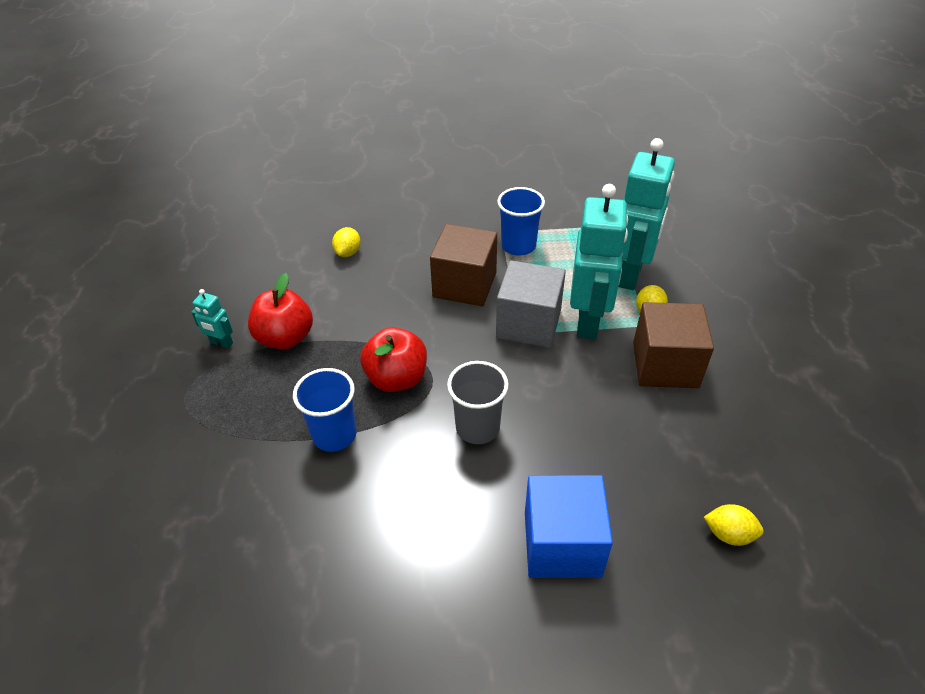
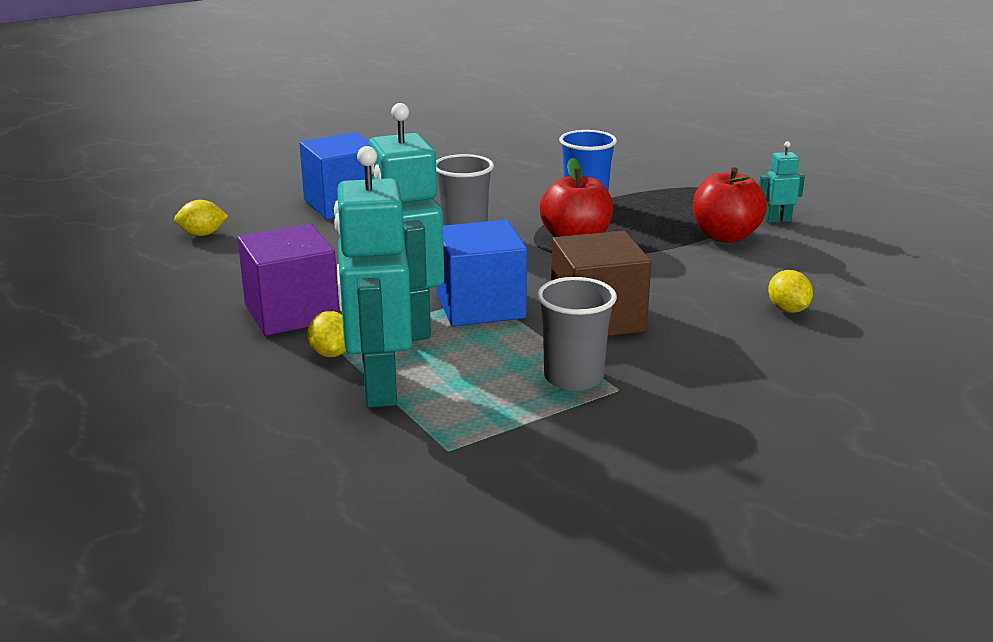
camera: 150 degrees right, 20 degrees down
(518, 246) = (573, 378): blue cup -> grey cup
(528, 324) = (480, 306): grey cube -> blue cube
(665, 365) = (291, 313): brown cube -> purple cube

